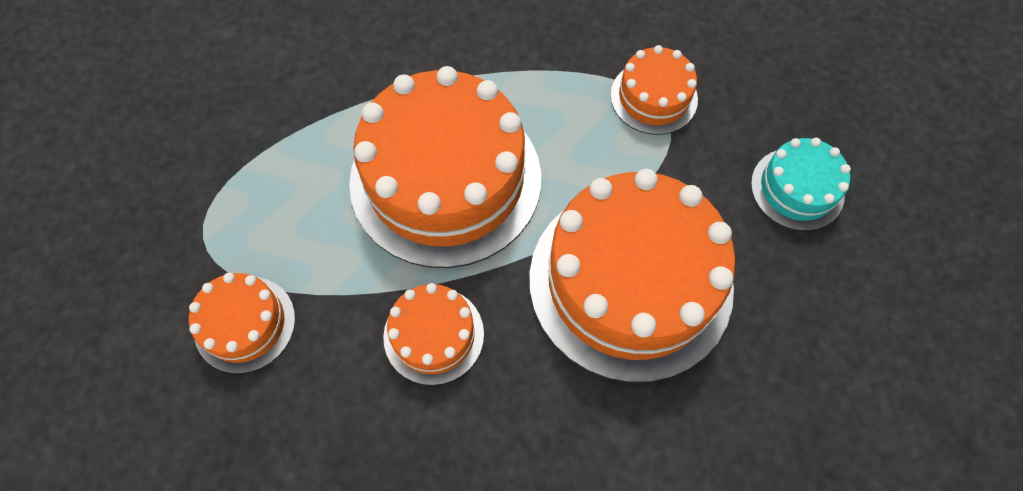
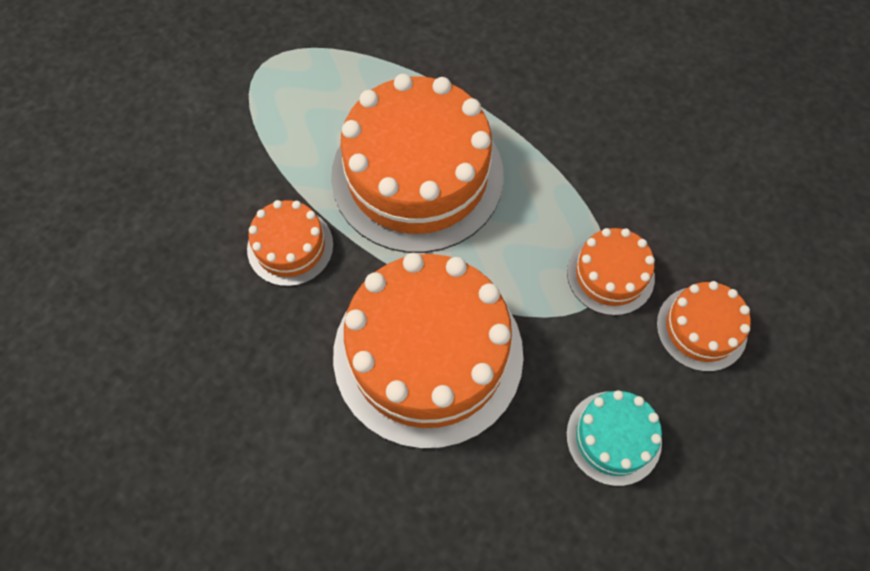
camera: 55 degrees right, 0 degrees up
(245, 324) = (219, 129): orange cake -> orange cake (701, 328)

